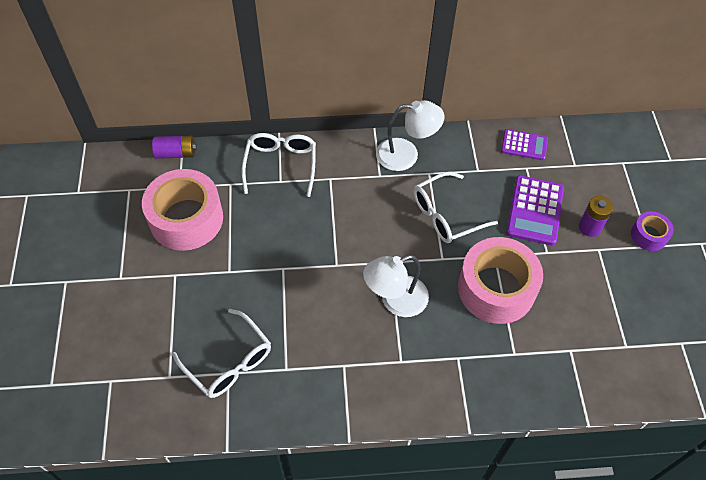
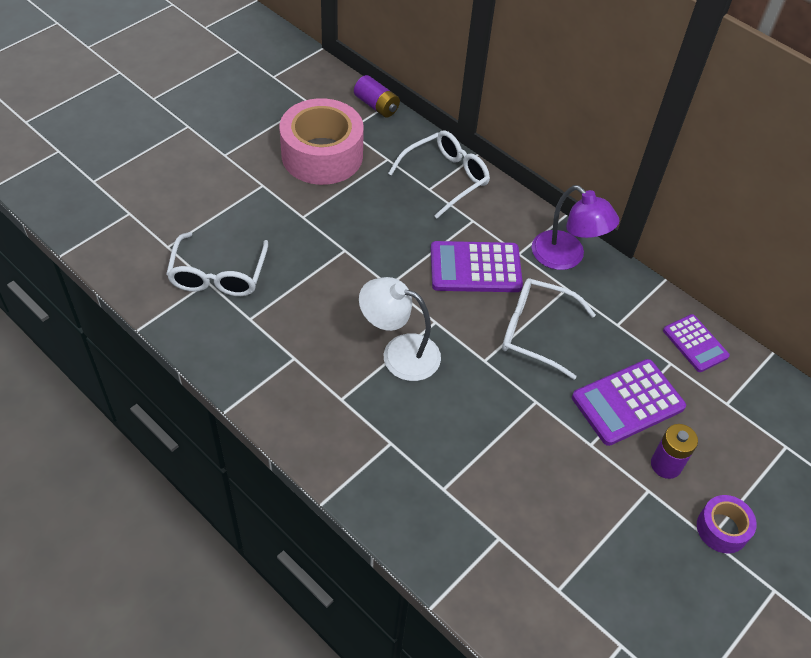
camera: 45 degrees right, 5 degrees down
(368, 207) = (475, 268): none -> purple calculator
(406, 154) = (566, 257): white lamp -> purple lamp
(496, 288) = (500, 426): pink tape -> none

